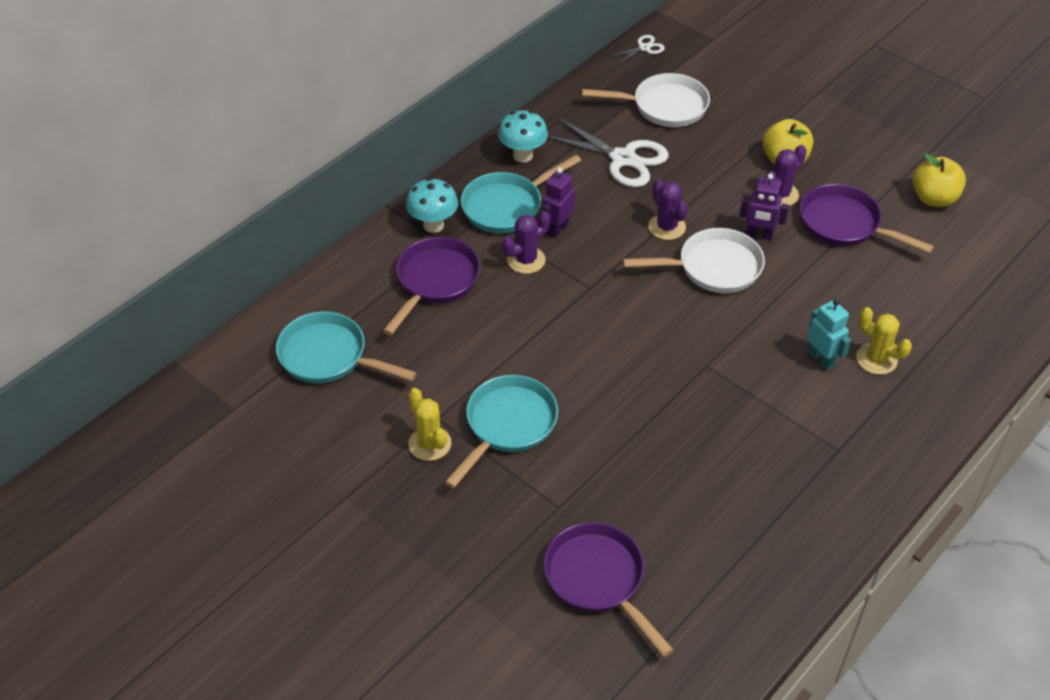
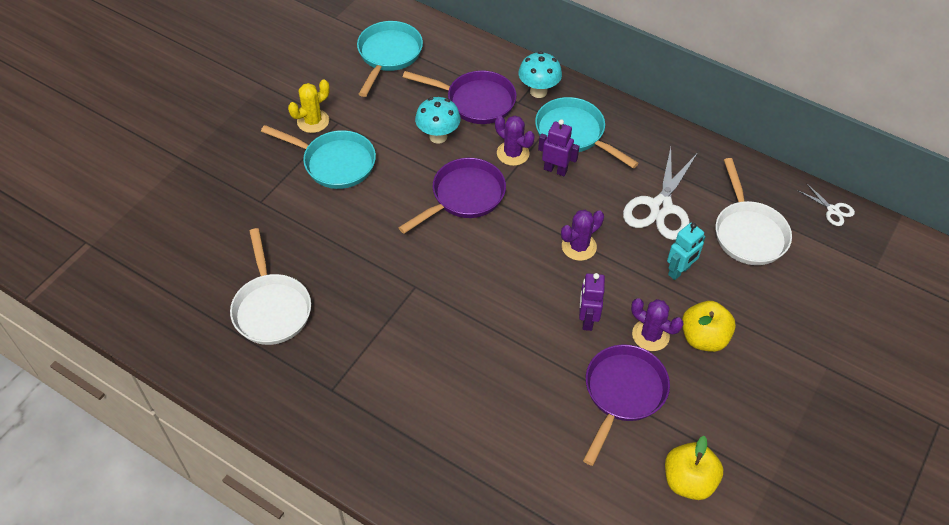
camera: 80 degrees right, 5 degrees up
(523, 155) = (641, 136): turquoise mushroom -> turquoise mushroom (438, 136)
(598, 579) = (195, 231): purple pan -> purple pan (464, 196)
(713, 267) = (535, 285): white pan -> white pan (271, 308)
(821, 359) = (436, 375): turquoise robot -> turquoise robot (679, 271)
(876, 359) = (443, 421): yellow cactus -> none

